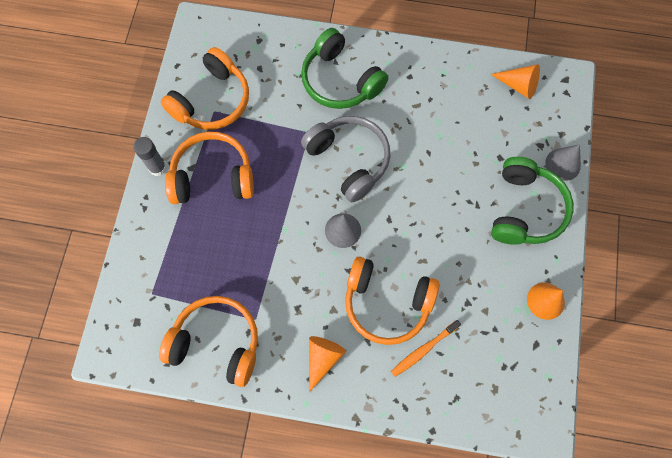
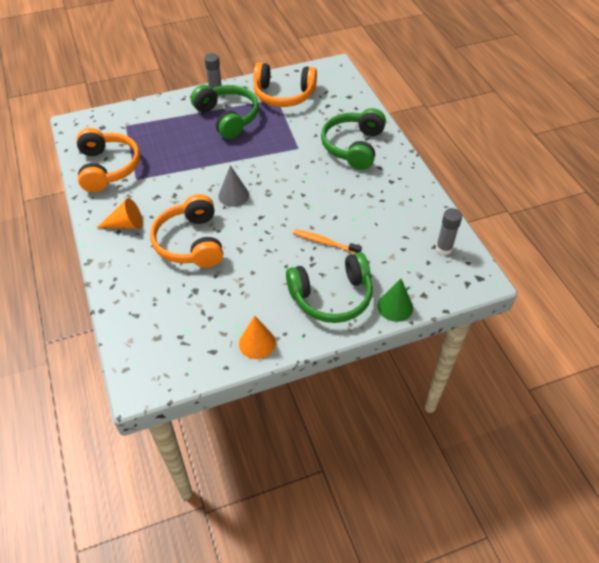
camera: 60 degrees right, 20 degrees down
(213, 176) = (228, 117): orange headphones -> green headphones
(349, 160) = (292, 176): grey headphones -> none
(424, 349) = (165, 279): orange toothbrush -> orange toothbrush (325, 242)
(518, 85) = (444, 248): orange cone -> grey glue stick
(563, 164) = (395, 307): grey cone -> green cone

